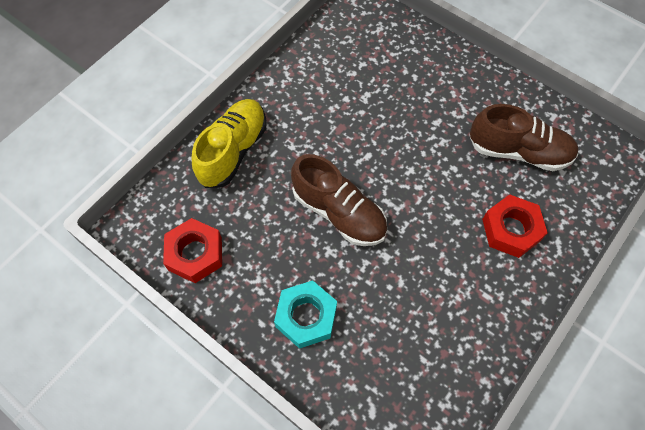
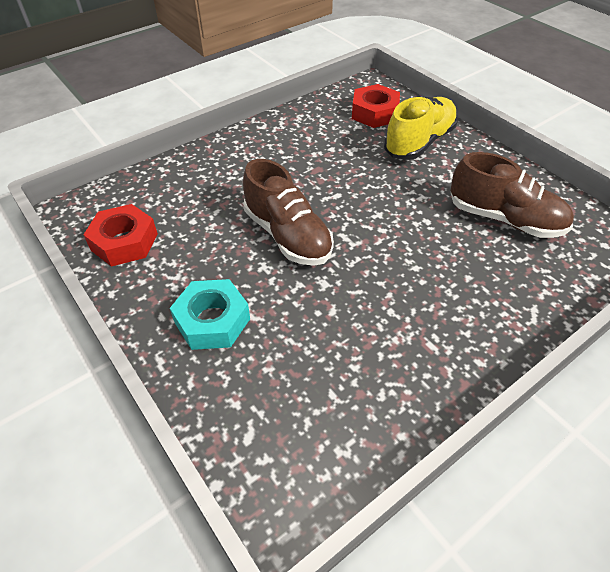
camera: 15 degrees right, 15 degrees down
(233, 151) = (203, 169): yellow shoe -> yellow shoe (419, 142)
(511, 230) = (478, 287): red nut -> red nut (374, 113)

